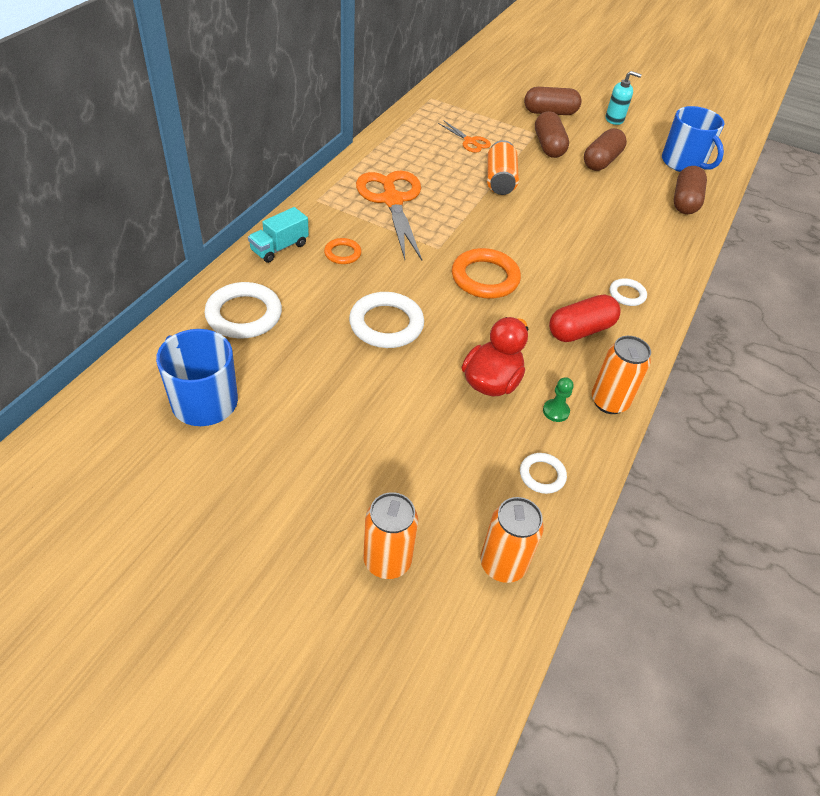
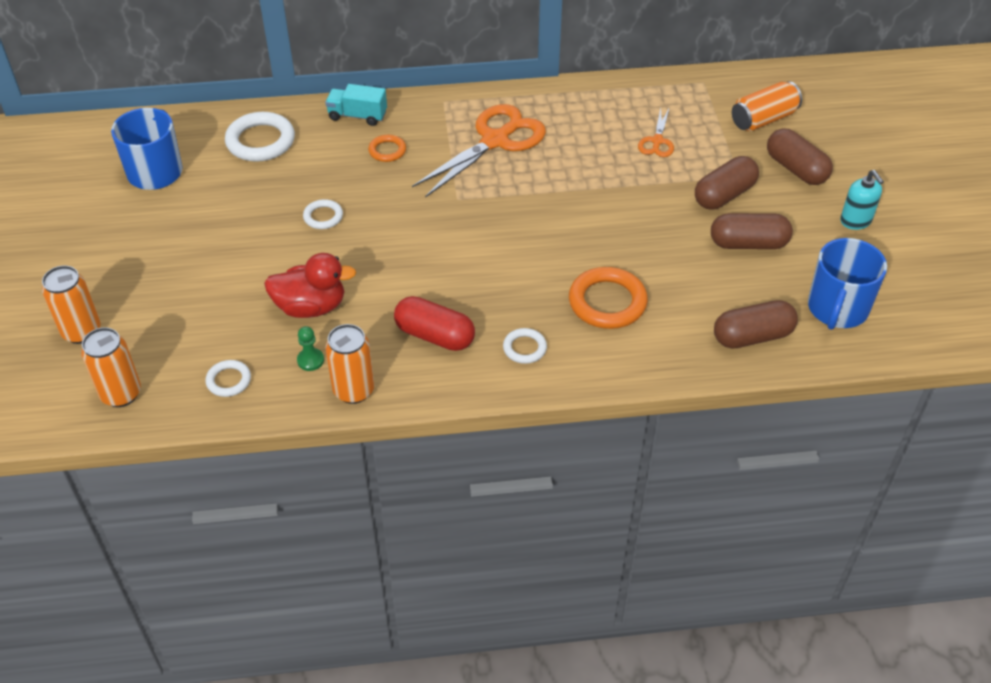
camera: 60 degrees right, 0 degrees up
(386, 324) = (323, 217): white ring -> white ring, size x0.54
(485, 278) = (446, 245): orange ring -> orange ring (607, 302)
(500, 180) = (613, 189): orange can -> orange can (763, 119)

